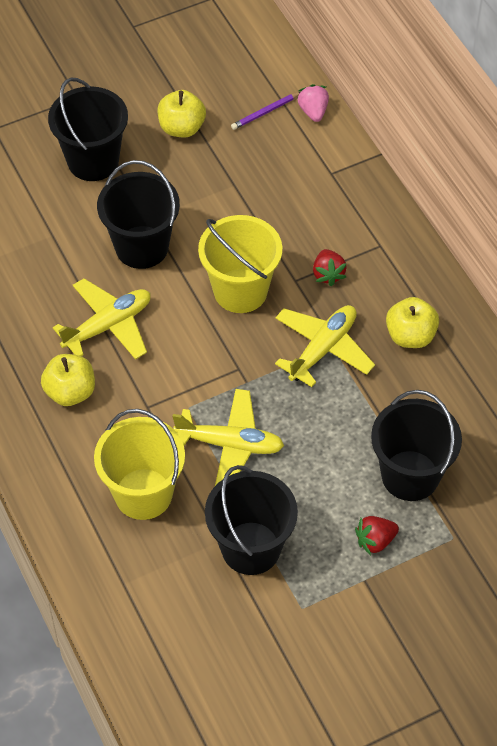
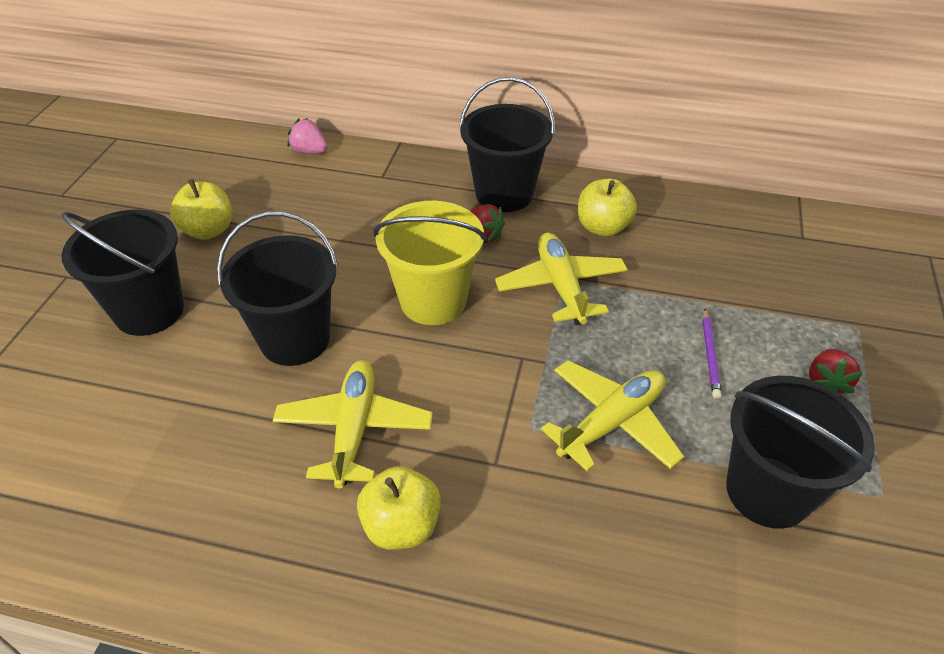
camera: 50 degrees left, 10 degrees down
(143, 494) = (613, 548): yellow bucket -> none
(265, 112) = (270, 175): purple pencil -> purple pencil (710, 355)
(410, 475) = (761, 313): black bucket -> black bucket (504, 194)

